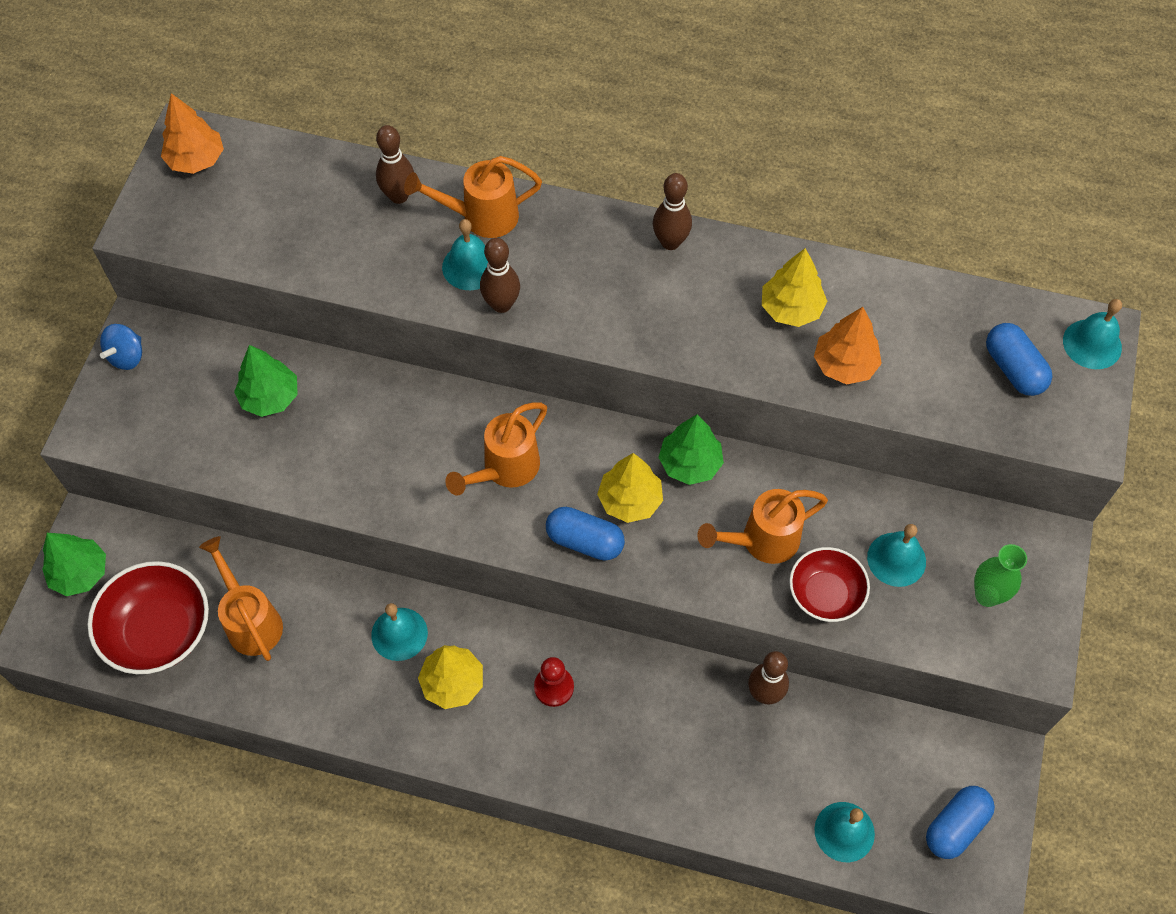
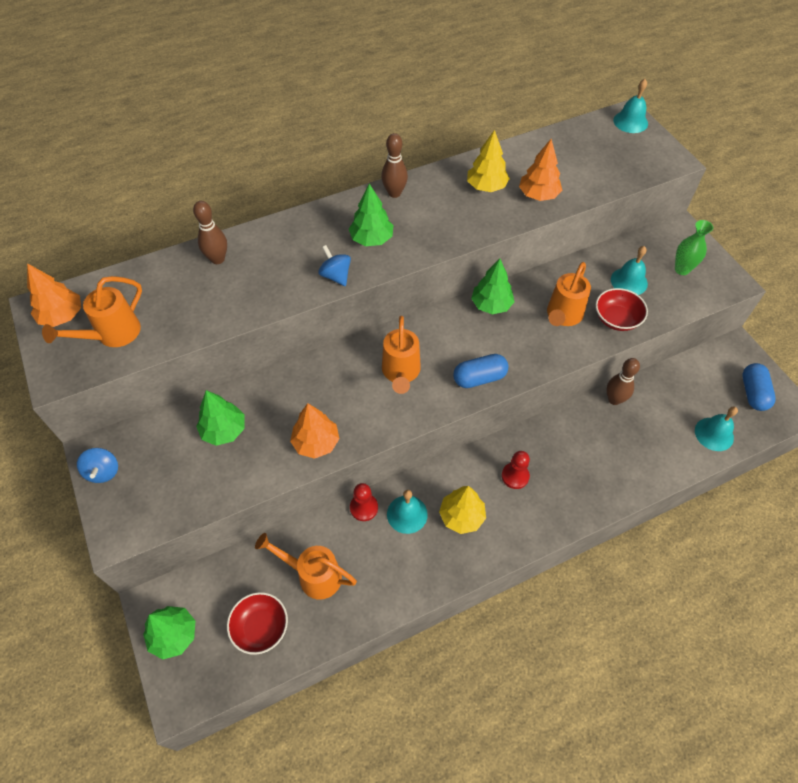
camera: 40 degrees left, 5 degrees down
(159, 631) = (260, 627): red bowl -> red bowl, size x0.64
(345, 480) = (316, 443): none -> orange tree
(362, 591) = (364, 508): none -> red pawn
(470, 266) = (297, 268): turquoise bell -> none
(481, 217) = (278, 241): orange watering can -> orange watering can (112, 335)
(501, 304) = (336, 276): brown bowling pin -> blue spinning top
(585, 285) = (371, 239): none -> green tree
(630, 500) = (481, 342): yellow tree -> none
(1013, 369) = (611, 151): blue capsule -> none

